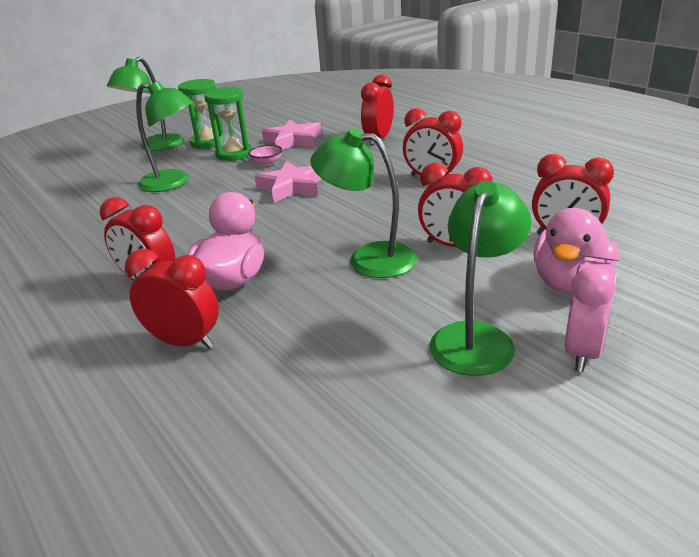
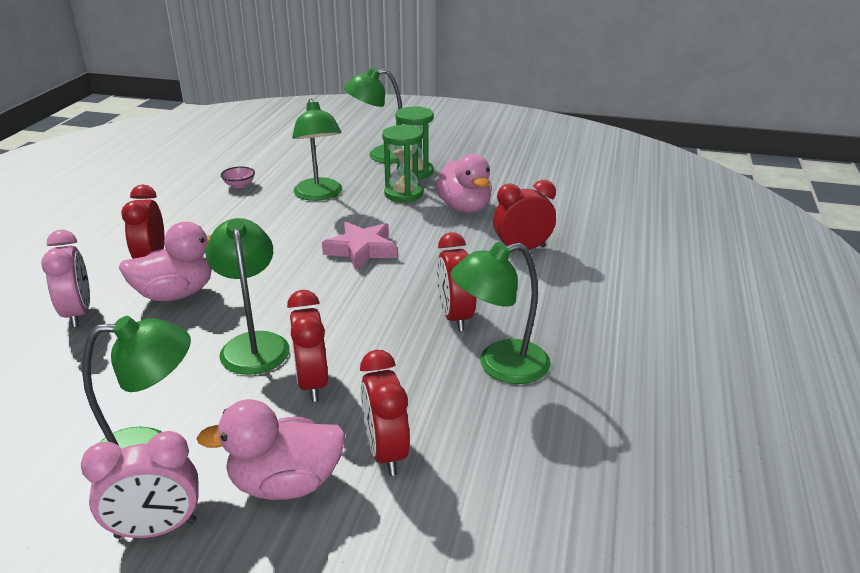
camera: 50 degrees right, 0 degrees up
(184, 342) = (78, 313): red clock -> pink clock
(267, 163) = (400, 217): pink bowl -> pink bowl (239, 185)
(293, 140) = (464, 208): pink star -> pink duck
(506, 179) = (500, 365): none -> green lamp

